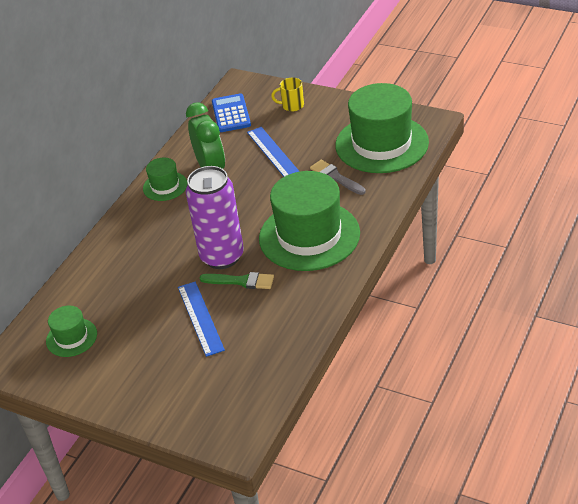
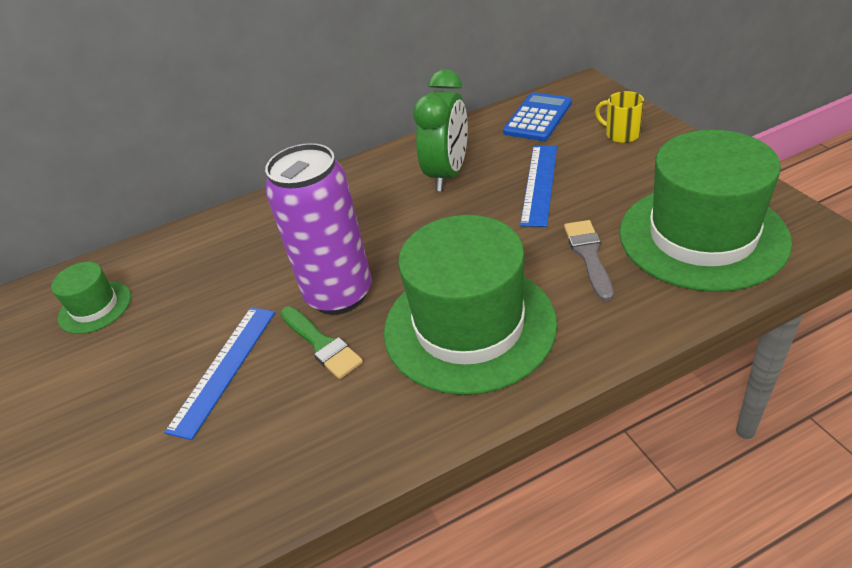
camera: 40 degrees right, 0 degrees up
(165, 186) = (380, 173): green hat -> none

